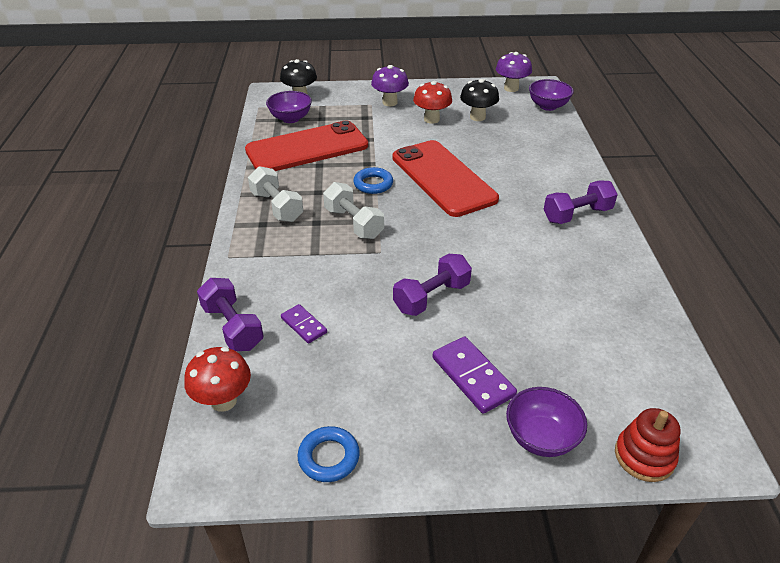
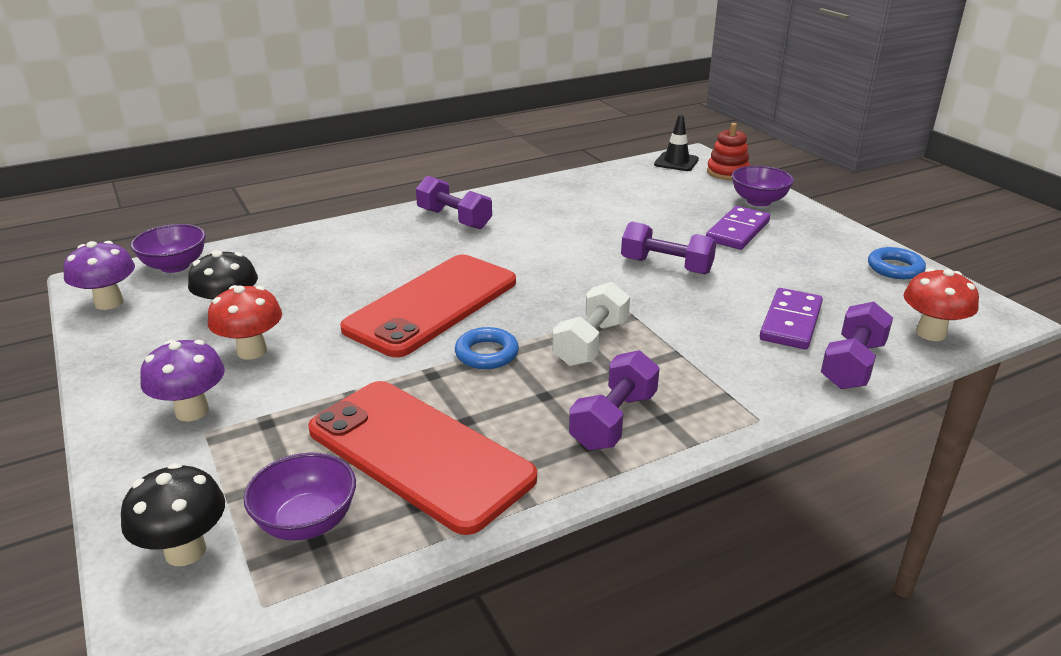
camera: 115 degrees left, 10 degrees down
(277, 207) = (614, 420): white dumbbell -> purple dumbbell
(303, 325) = (791, 322): purple domino -> purple domino, size x1.65
(693, 420) = (676, 162): none -> black traffic cone

